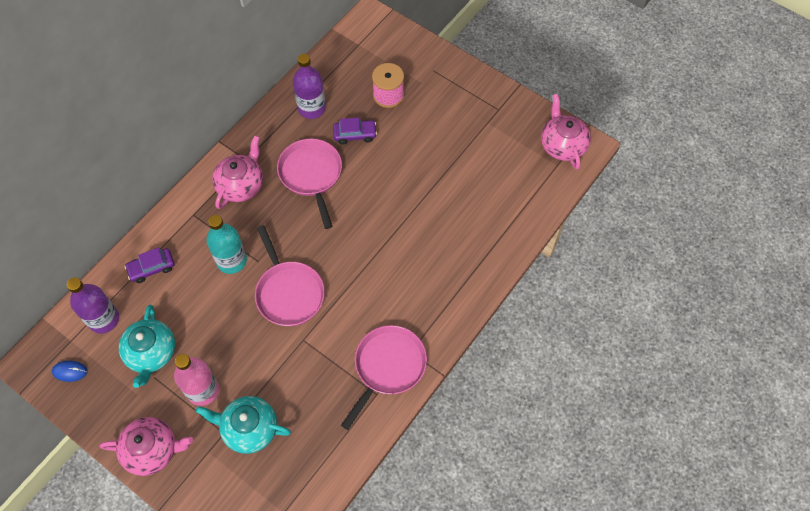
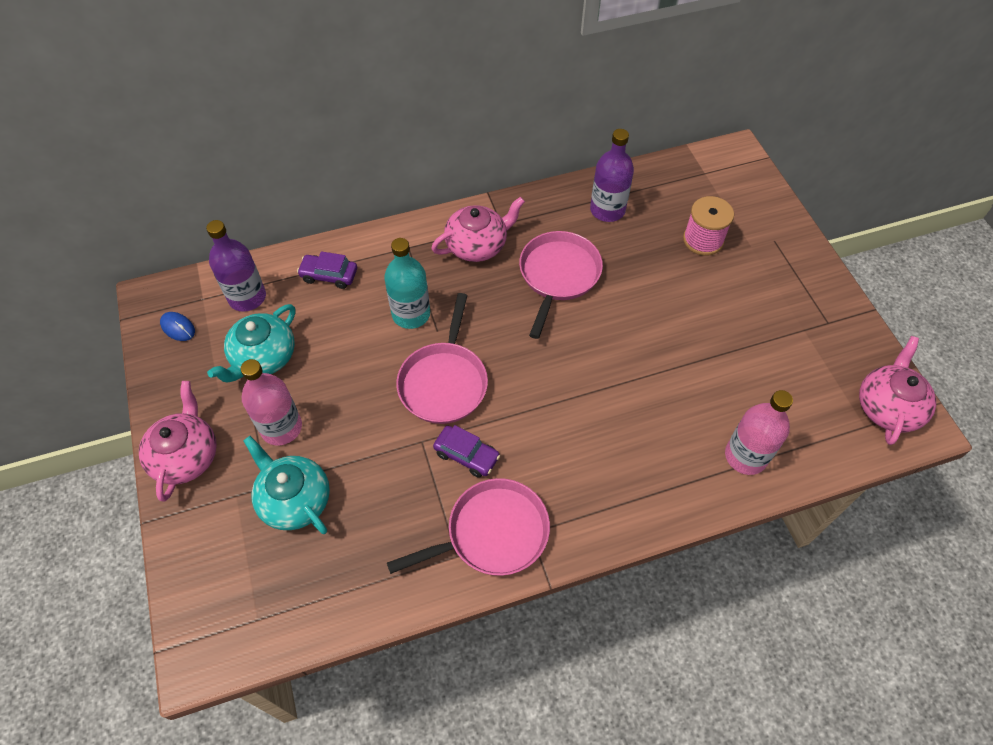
camera: 35 degrees right, 5 degrees down
(152, 450) = (186, 456): pink teapot -> pink teapot turned 120 degrees counterclockwise
(355, 134) = (636, 260): purple car -> purple car (466, 455)
(502, 225) = (745, 456): none -> pink bottle

